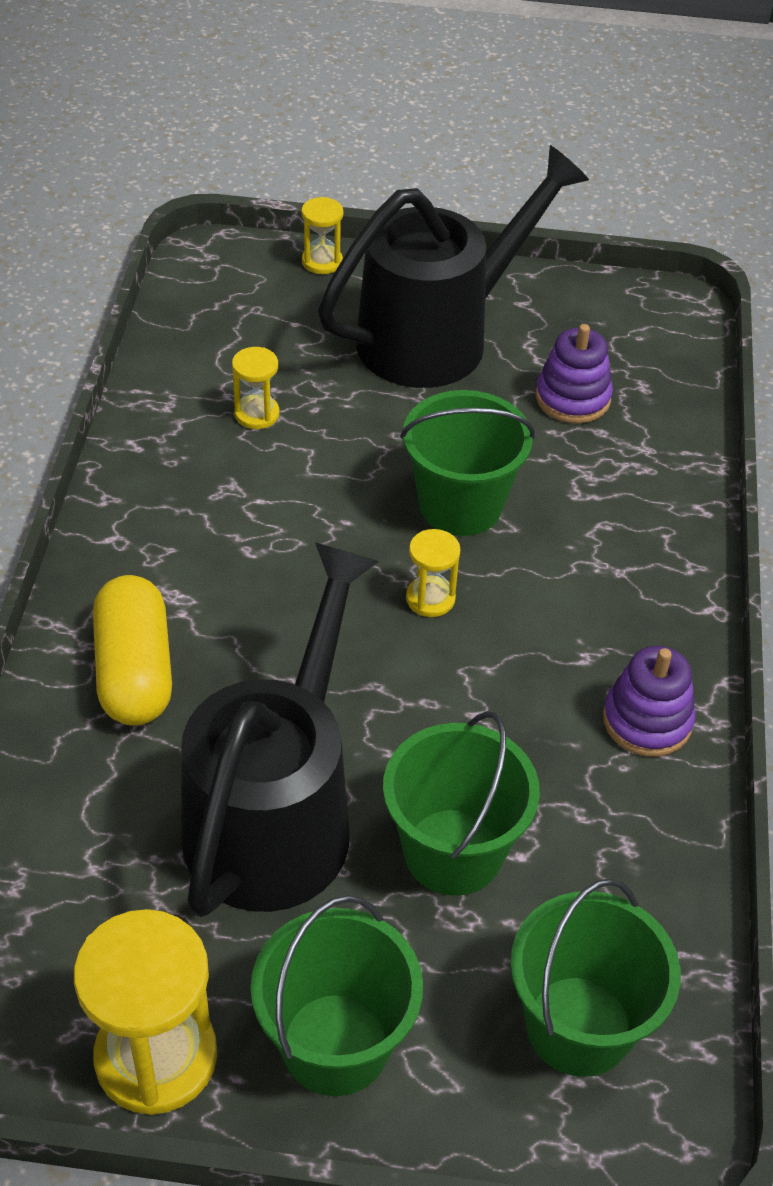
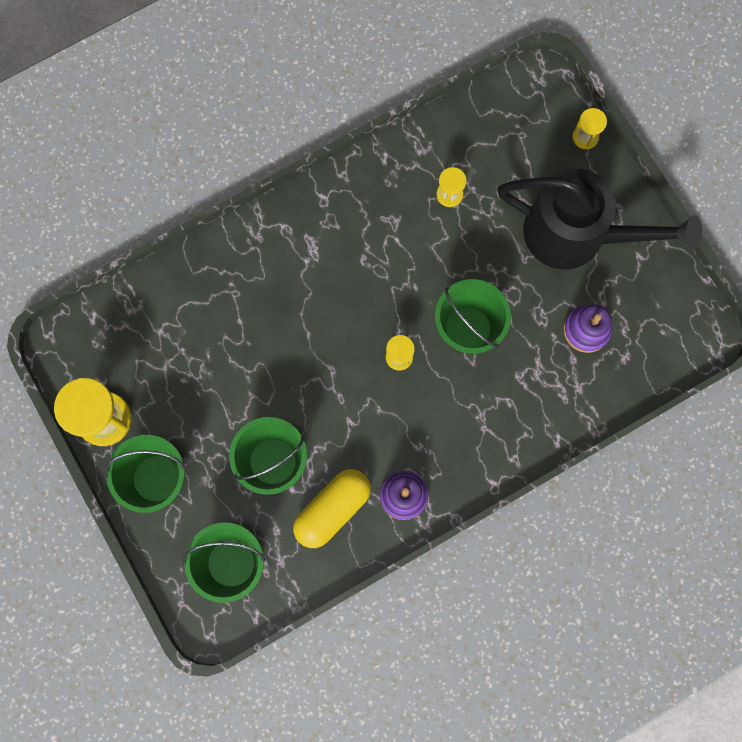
camera: 55 degrees right, 30 degrees up
(134, 671) = (261, 267): yellow capsule -> yellow capsule (332, 509)
(278, 812) = (239, 380): black watering can -> none

